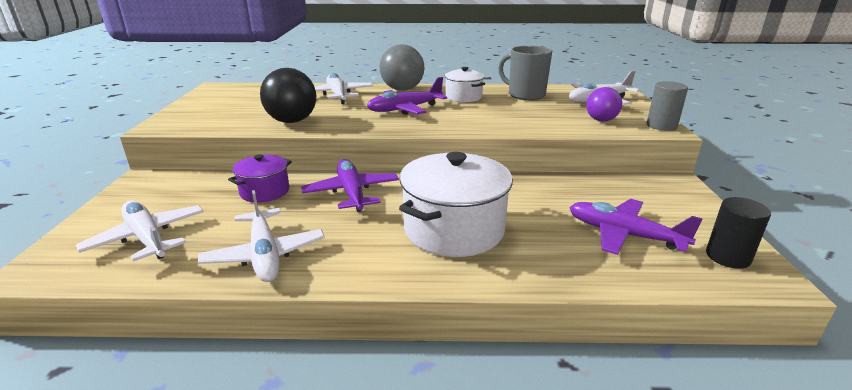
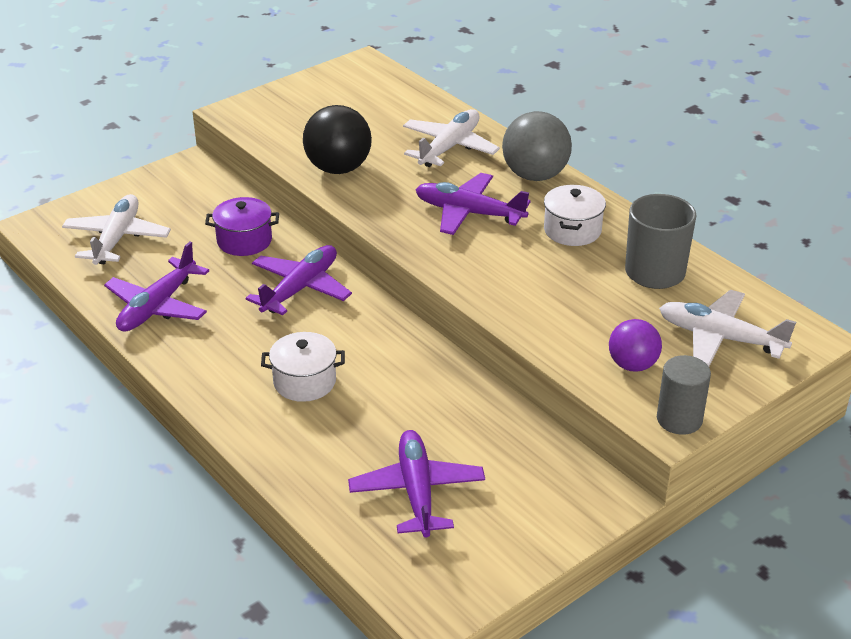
camera: 50 degrees right, 10 degrees up
(265, 255) = (157, 307): white plane -> purple plane
(454, 229) = (304, 382): white pot -> white pot, size x0.55
(727, 257) = (449, 574): black cylinder -> none

